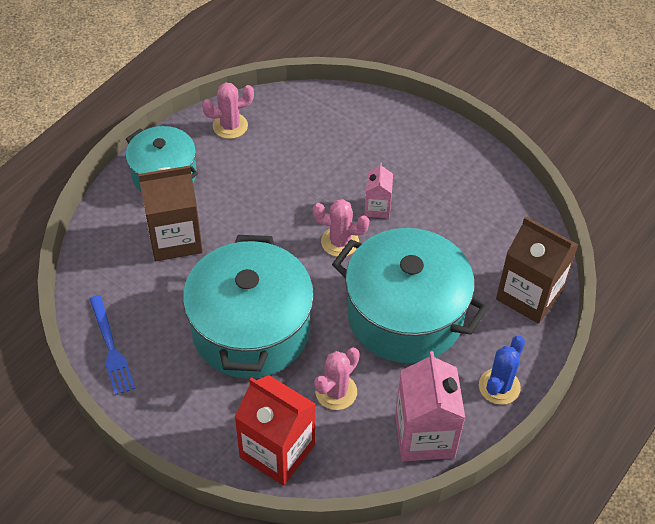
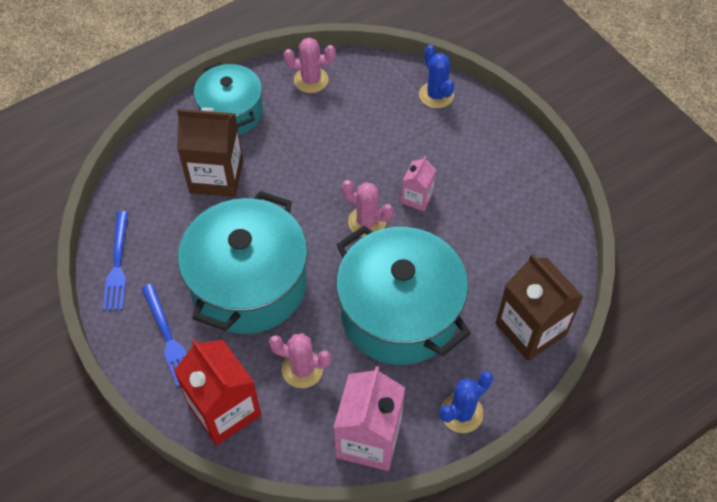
camera: 20 degrees right, 5 degrees up
(193, 401) = (168, 338): none -> blue fork
(336, 392) = (302, 369): pink cactus -> pink cactus turned 45 degrees clockwise
(356, 111) = (436, 95): none -> blue cactus

